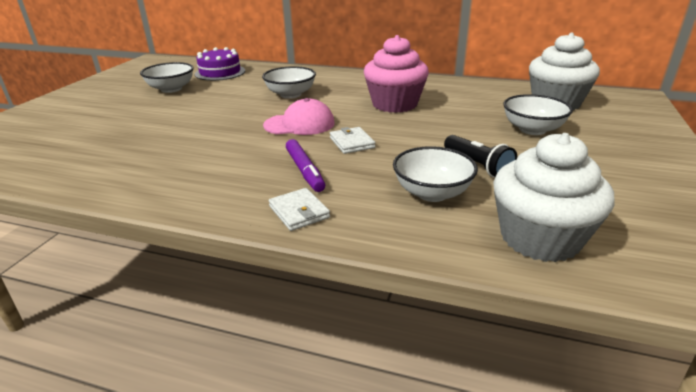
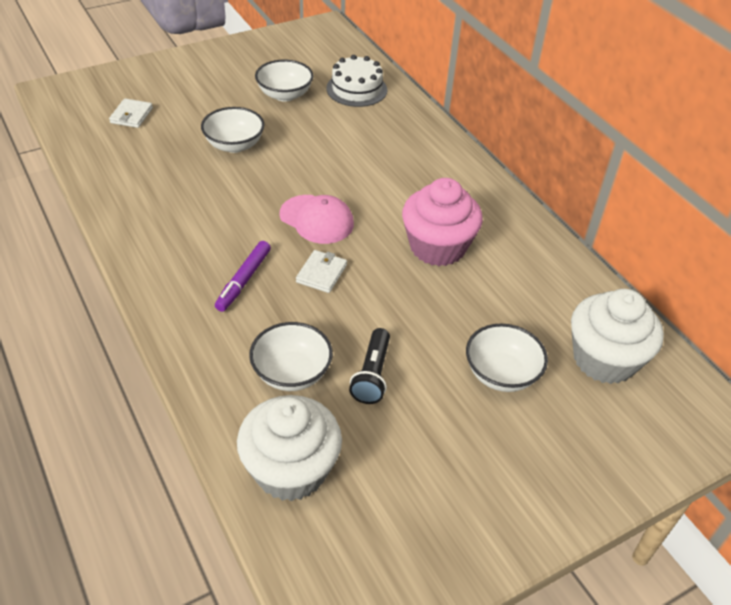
camera: 40 degrees right, 15 degrees up
(220, 72) = (356, 89): purple cake -> white cake
(290, 94) = (368, 169): white bowl -> white bowl (234, 145)
(299, 212) = (185, 319): white wallet -> white wallet (131, 115)

